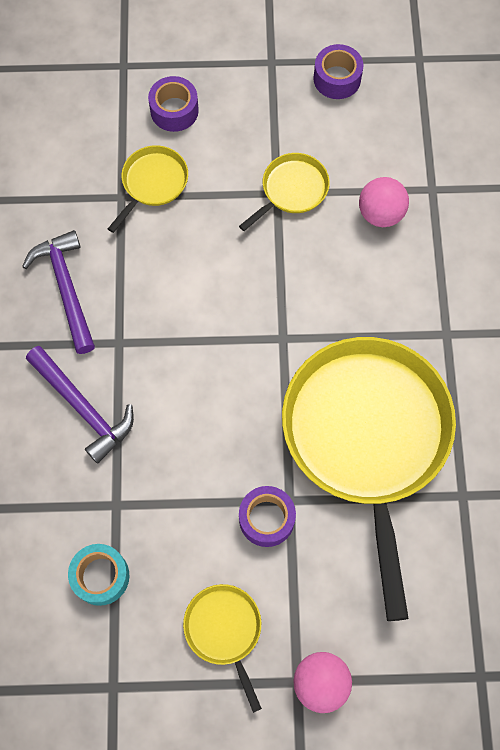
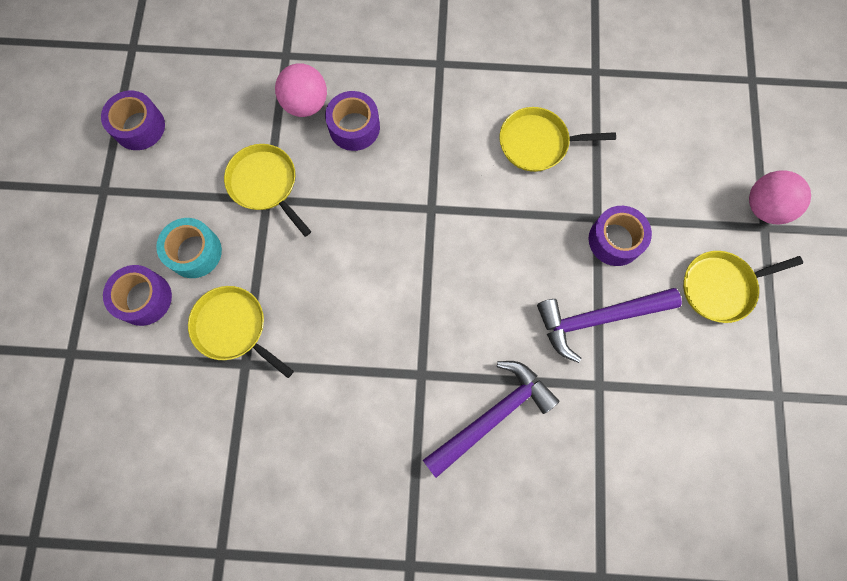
camera: 85 degrees left, 5 degrees up
(66, 288) = (351, 431): purple hammer -> purple hammer (598, 319)
(101, 576) = (672, 403): turquoise tape -> turquoise tape (194, 252)
(361, 260) = (354, 127): none -> purple tape
(367, 436) = (537, 143): yellow pan -> yellow pan, size x0.43

